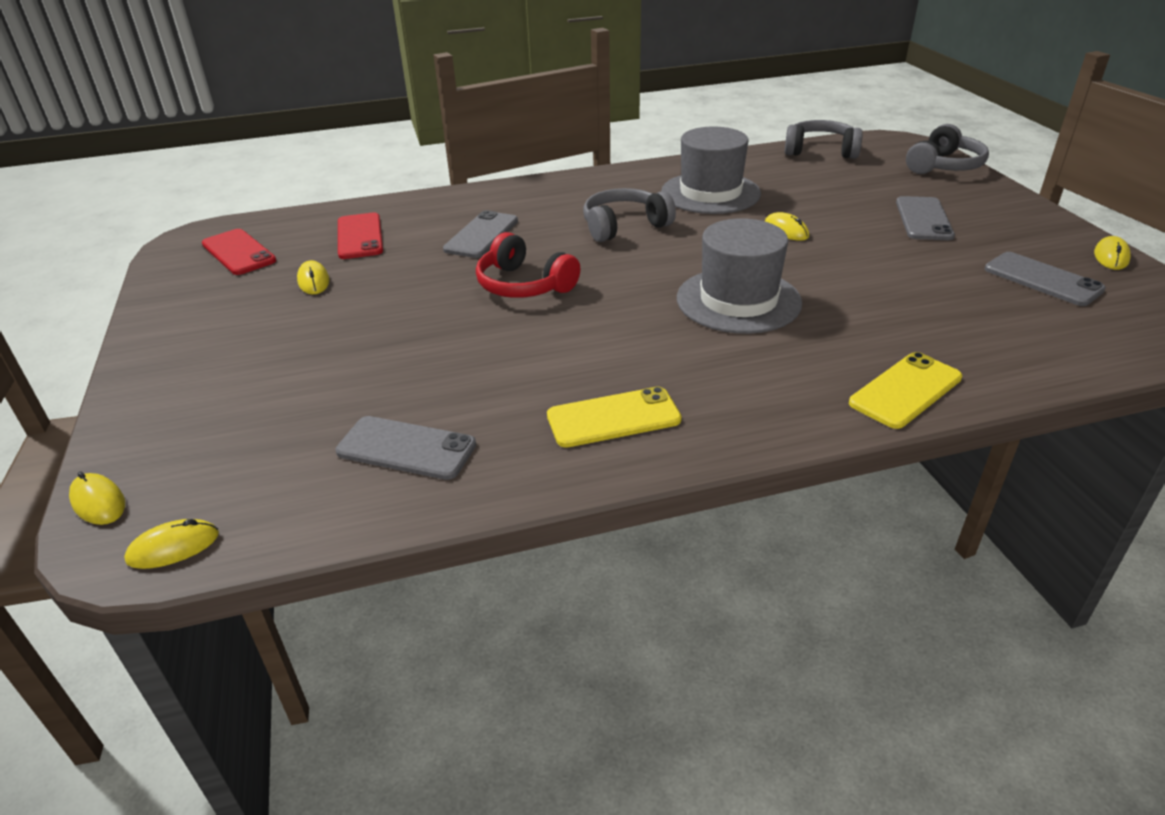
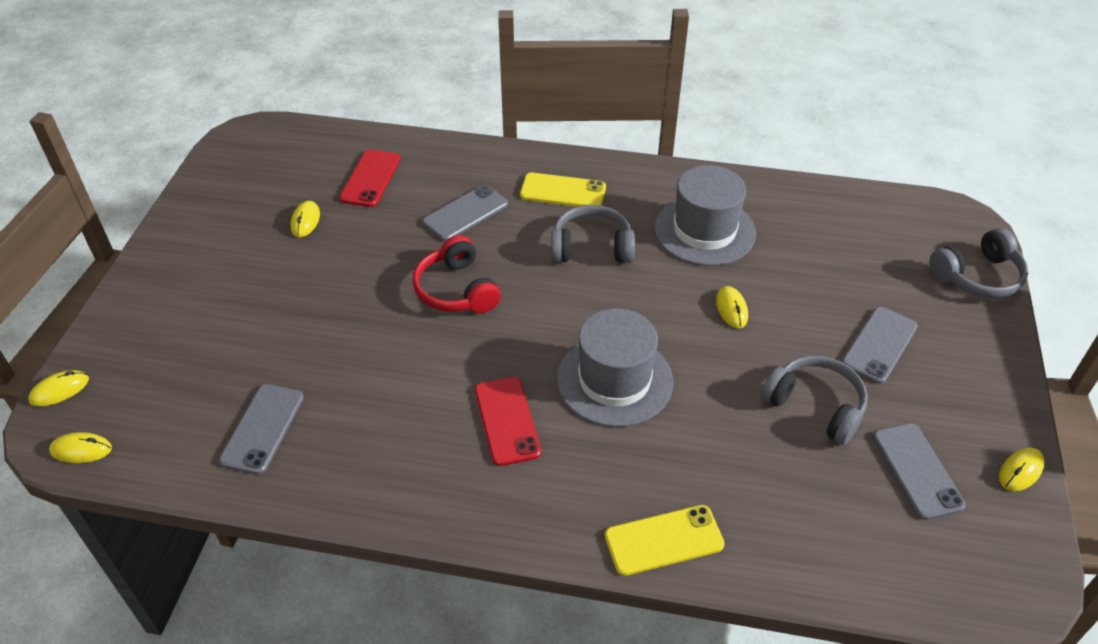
camera: 25 degrees right, 10 degrees up
(98, 502) = (59, 390): yellow mouse -> yellow mouse turned 75 degrees clockwise
(238, 252) = (272, 164): red phone -> red phone (507, 421)
(406, 448) = (262, 428): grey phone -> grey phone turned 60 degrees clockwise
(613, 418) = (419, 464): yellow phone -> yellow phone (563, 191)
(820, 151) = (867, 207): grey headphones -> grey headphones (815, 406)

